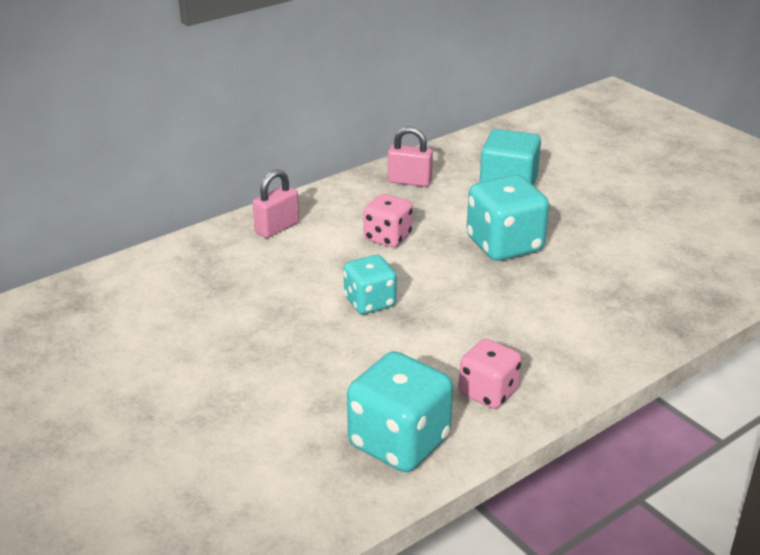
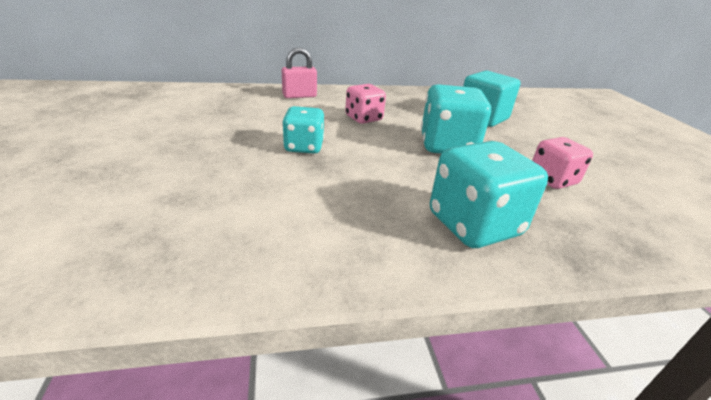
camera: 25 degrees right, 0 degrees up
(399, 442) = (183, 253): turquoise dice -> turquoise dice (474, 225)
(409, 181) = (413, 98): pink padlock -> none
(488, 392) = (318, 244): pink dice -> pink dice (552, 180)

